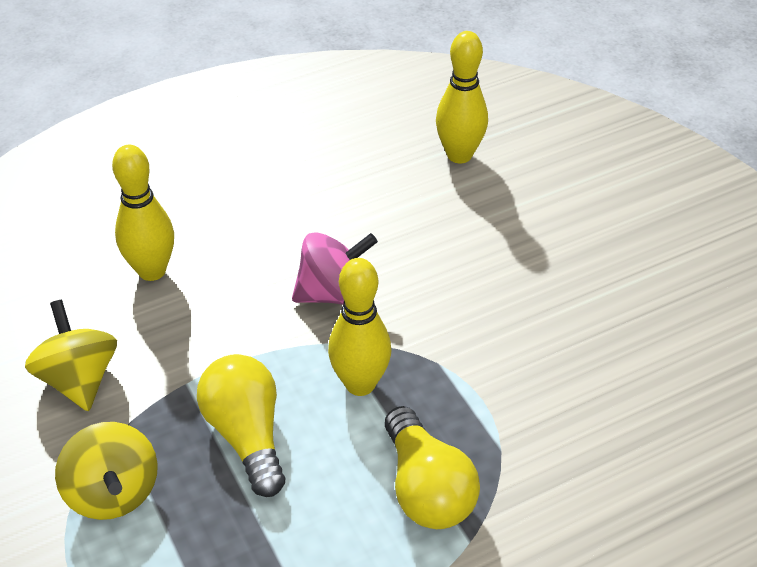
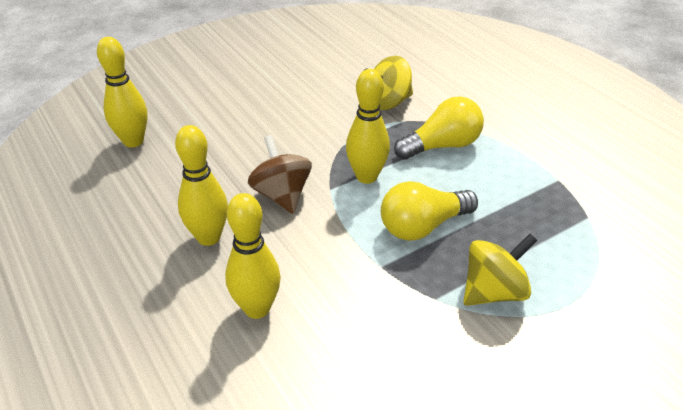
camera: 95 degrees left, 5 degrees down
(79, 379) = (390, 337): yellow spinning top -> yellow spinning top (388, 102)
(269, 230) = (208, 237): none -> yellow bowling pin
(333, 293) = (282, 195): pink spinning top -> brown spinning top

